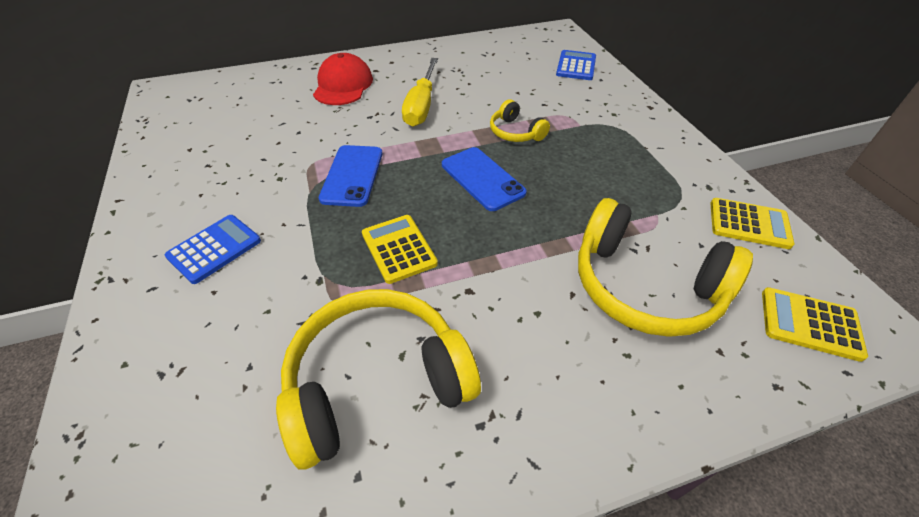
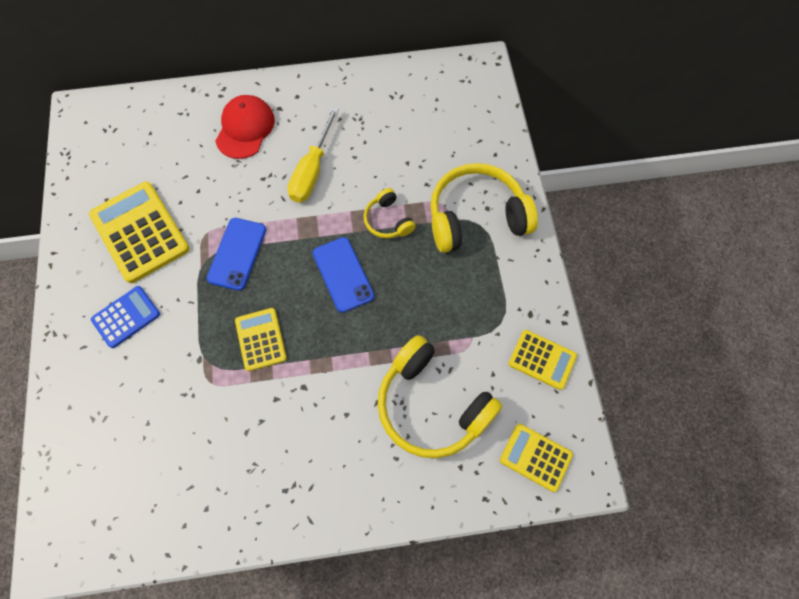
camera: 10 degrees right, 20 degrees up
(231, 170) = (140, 232): none -> yellow calculator
(377, 382) = (227, 449): yellow headphones -> yellow headphones (476, 217)
(576, 66) = (478, 129): blue calculator -> none

